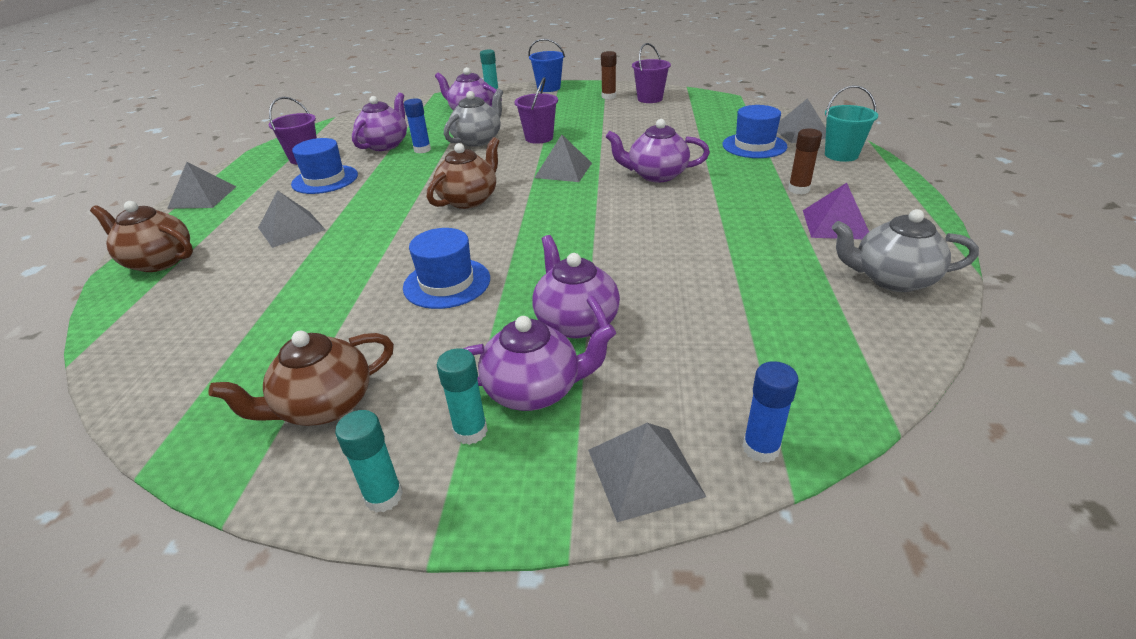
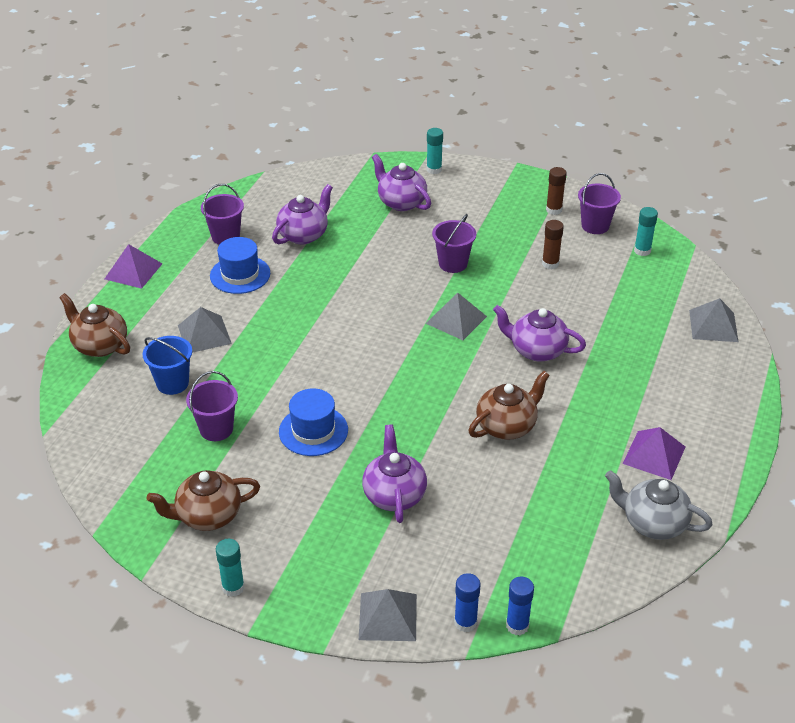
camera: 15 degrees right, 5 degrees up
(202, 197) = (133, 271): grey pyramid -> purple pyramid
(320, 307) = (216, 429): none -> purple bucket
(422, 150) = (336, 253): blue glue stick -> blue glue stick (517, 625)
(469, 200) = (358, 338): brown teapot -> brown teapot (507, 426)
(470, 431) = (294, 560): turquoise glue stick -> turquoise glue stick (642, 251)
(478, 140) = (393, 251): grey teapot -> none
(534, 390) = (344, 542): purple teapot -> none
(548, 88) = (497, 176): blue bucket -> blue bucket (172, 383)
(754, 146) = (653, 333): blue hat -> none
(798, 189) = (653, 405): brown glue stick -> brown glue stick (550, 264)
(841, 155) = (727, 369): turquoise bucket -> none

